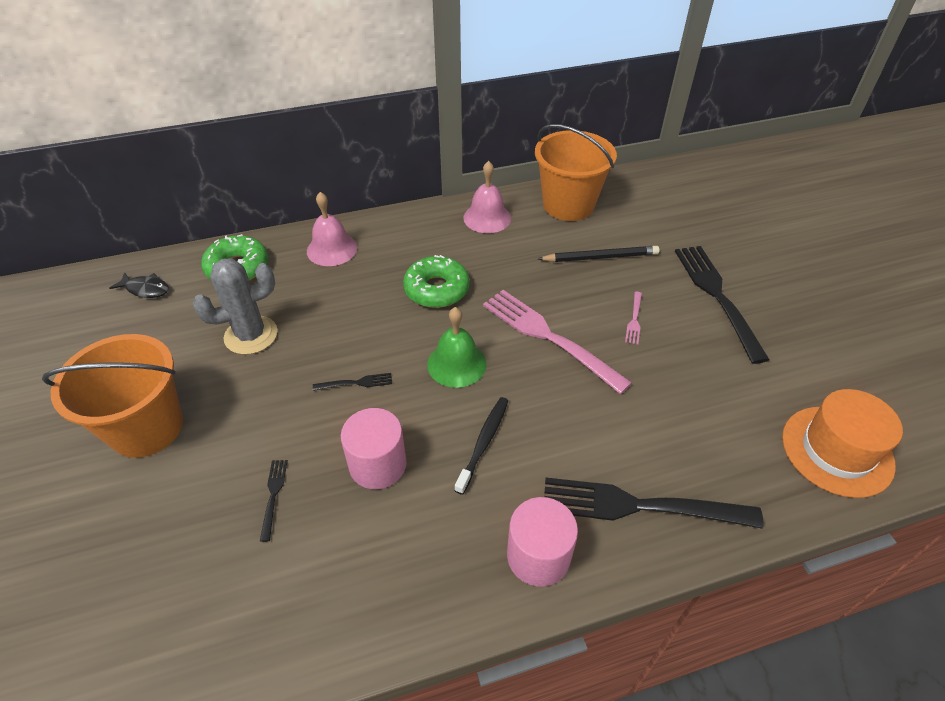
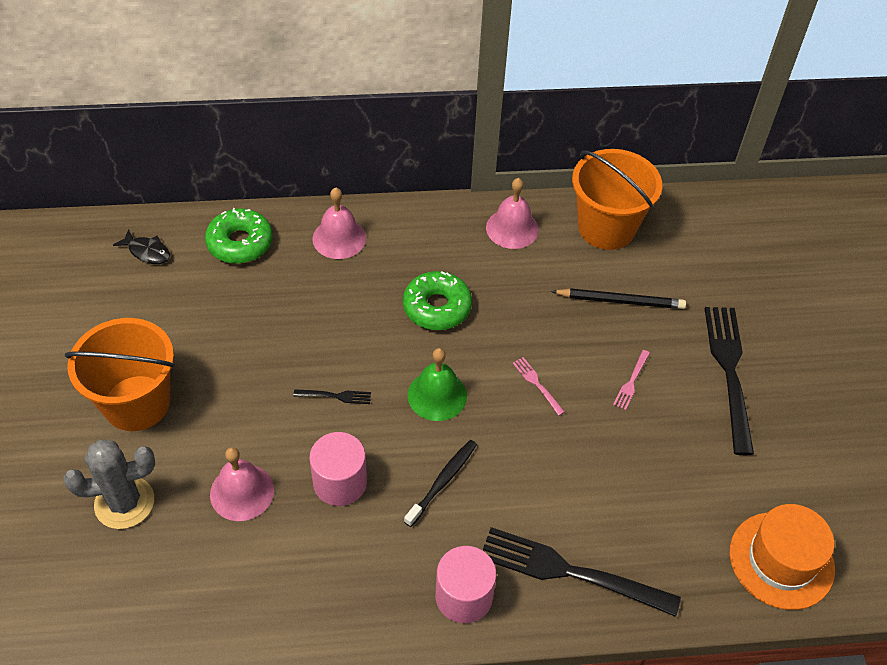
camera: 10 degrees right, 5 degrees up
(251, 335) = (243, 324): grey cactus -> grey cactus (124, 502)
(273, 495) = (242, 492): black fork -> pink bell
(549, 337) = (537, 384): pink fork -> pink fork, size x0.43

